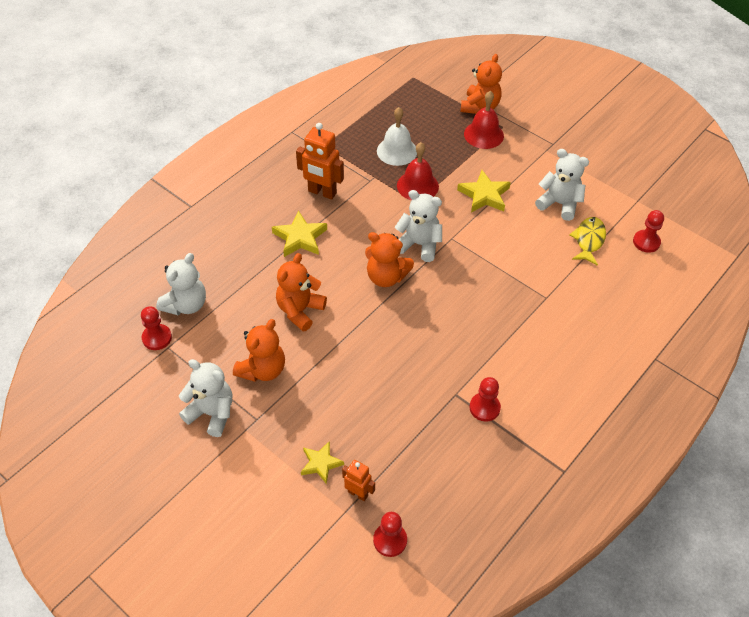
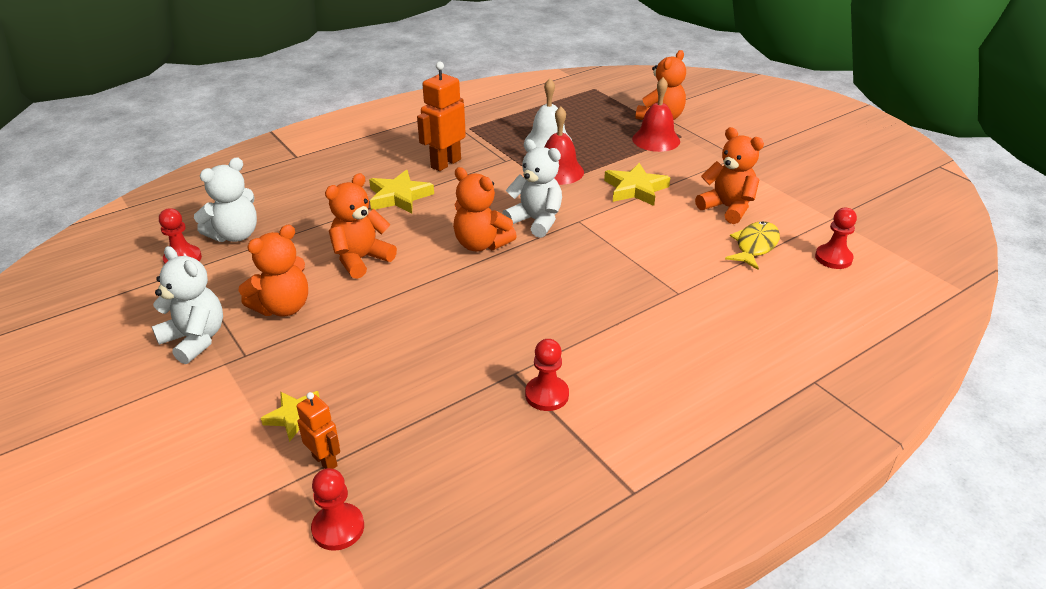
camera: 15 degrees right, 15 degrees down
(322, 192) = (445, 163): orange robot -> orange robot turned 90 degrees clockwise
(559, 204) = (727, 208): white teddy bear -> orange teddy bear

